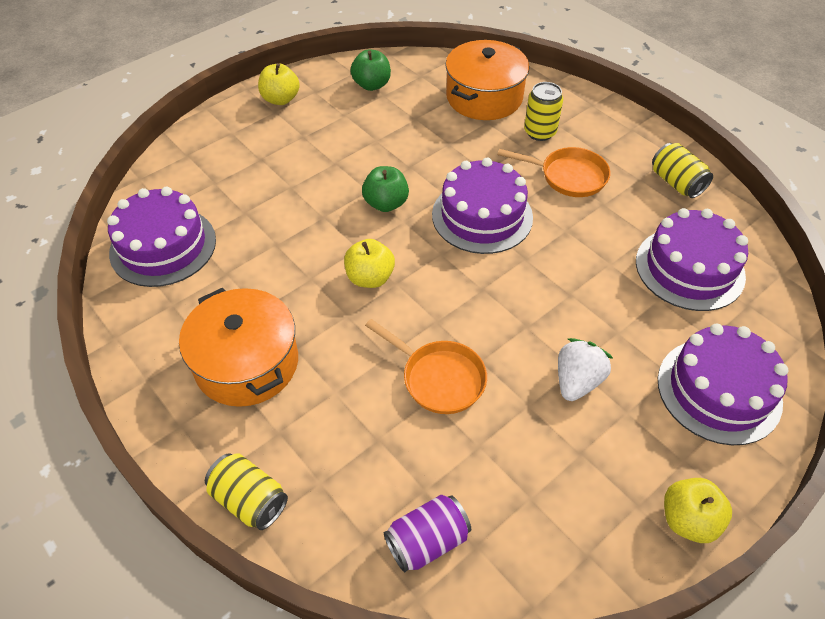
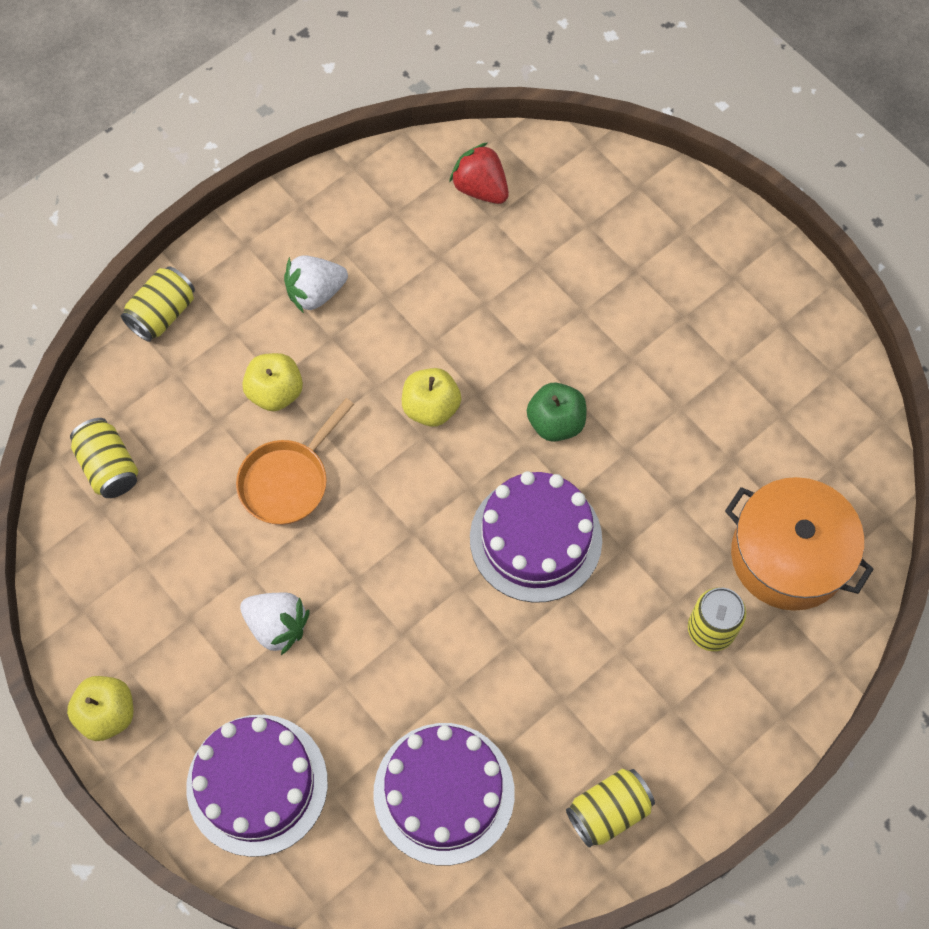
camera: 90 degrees right, 15 degrees up
(163, 246) = (480, 188): purple cake -> red strawberry
(246, 363) = (315, 293): orange pot -> white strawberry
(280, 99) = (760, 282): yellow apple -> yellow apple (275, 392)
(371, 85) = (805, 398): green apple -> none
(427, 541) = (109, 467): purple can -> yellow can
(568, 176) = (616, 659): orange pan -> none

